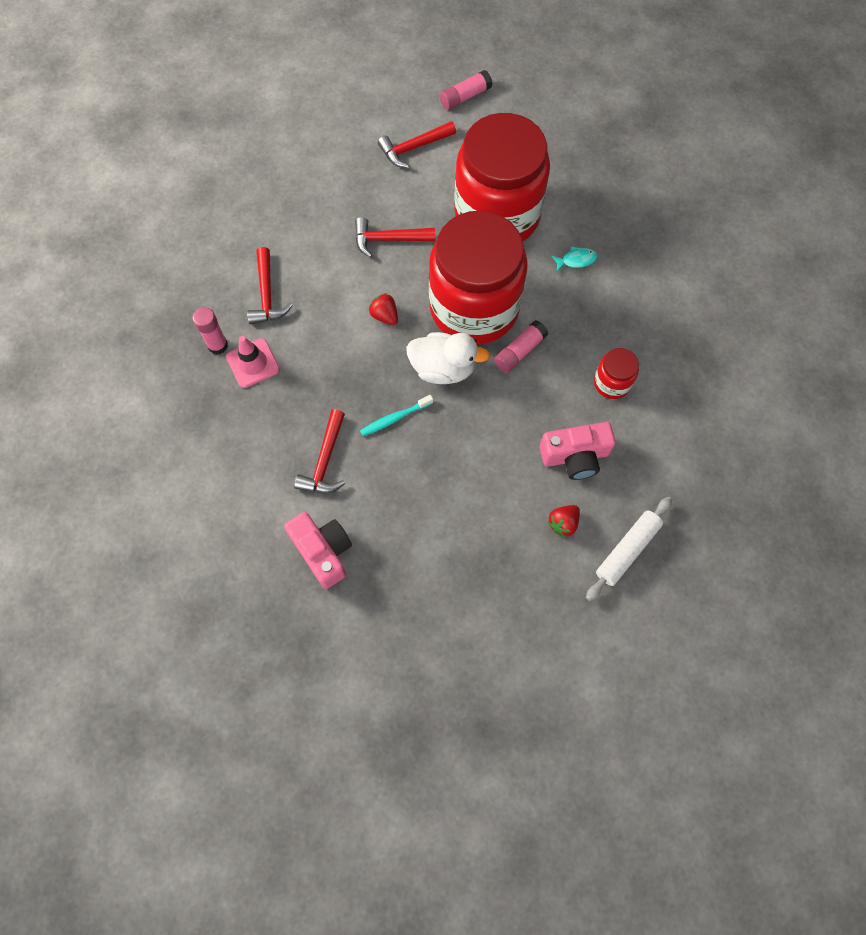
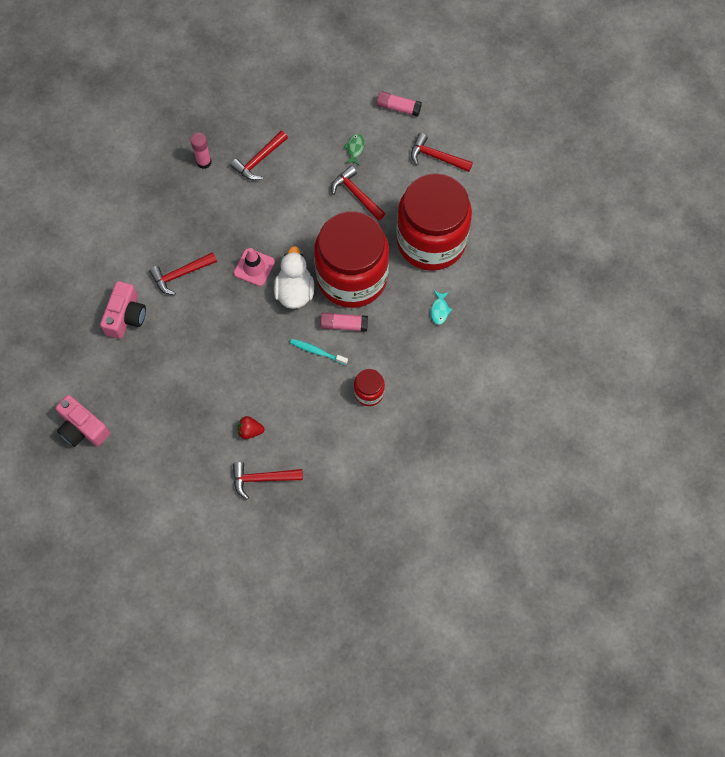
camera: 50 degrees right, 0 degrees up
(253, 363) = (209, 189): pink traffic cone -> pink traffic cone (254, 267)
(338, 205) = (355, 149): none -> green fish
(384, 316) = (302, 233): red strawberry -> none
(395, 418) = (239, 290): turquoise toothbrush -> turquoise toothbrush (317, 352)
(443, 368) = (295, 291): white duck -> white duck turned 150 degrees counterclockwise
(465, 97) = (504, 156): pink glue stick -> pink glue stick (398, 108)
(575, 456) = (300, 407): pink camera -> pink camera (83, 428)
(576, 260) = (439, 310): turquoise fish -> turquoise fish turned 60 degrees clockwise
(627, 550) = (262, 478): white rolling pin -> red hammer

